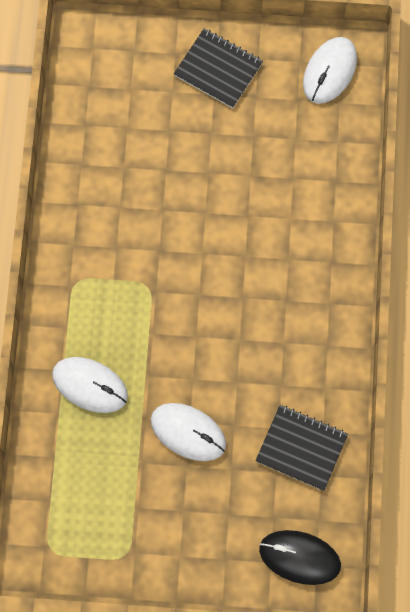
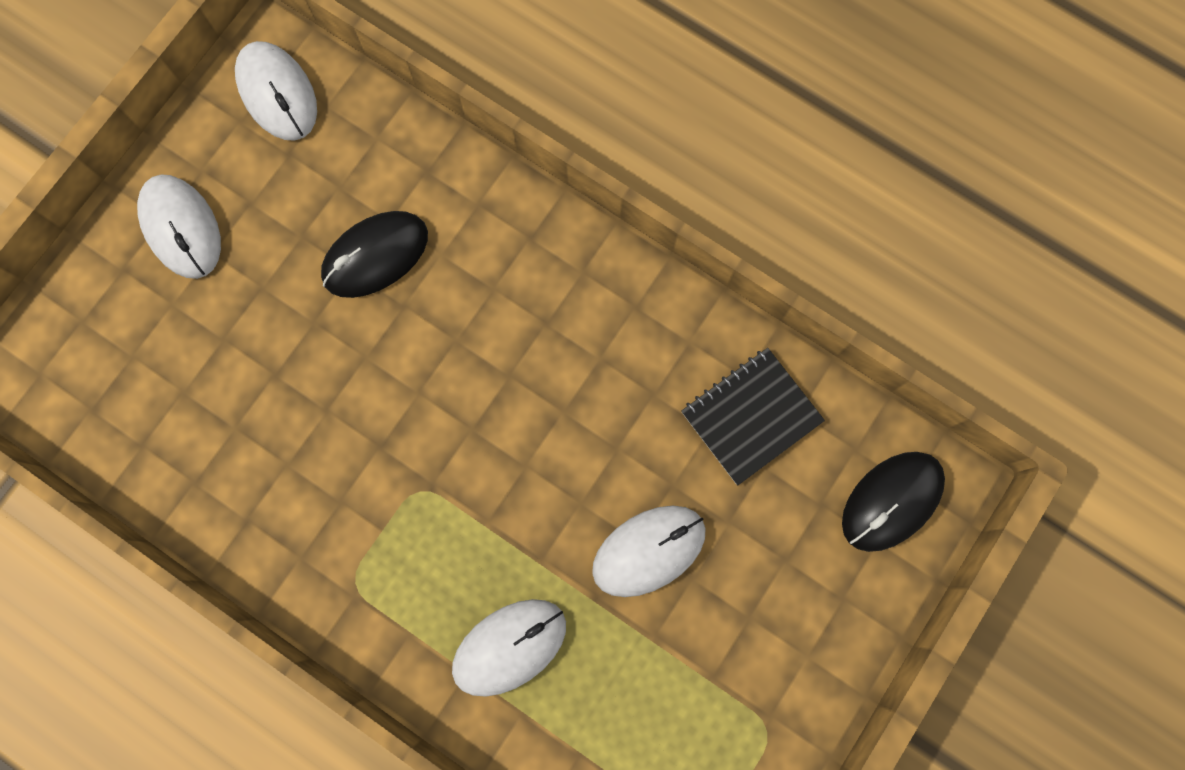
camera: 60 degrees left, 5 degrees up
(218, 69) = (181, 228): black notebook -> white mouse
(267, 183) = (375, 256): none -> black mouse

